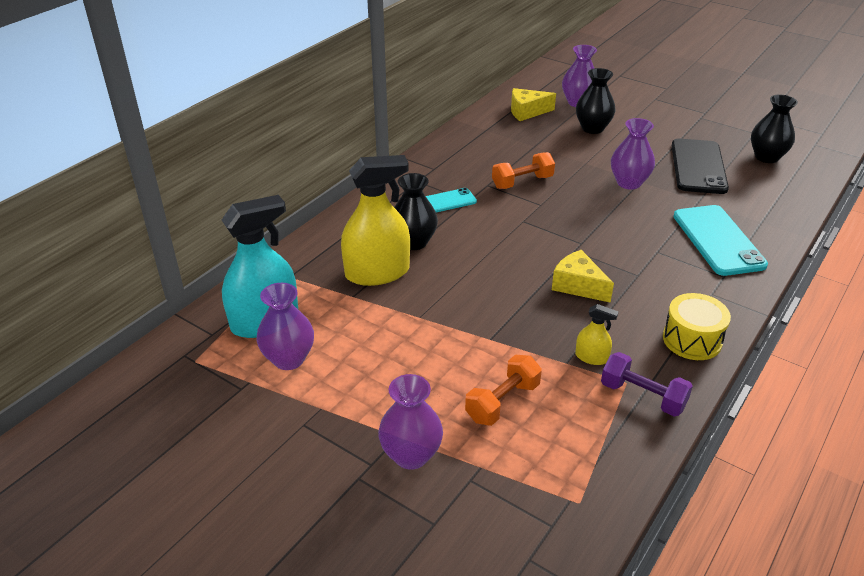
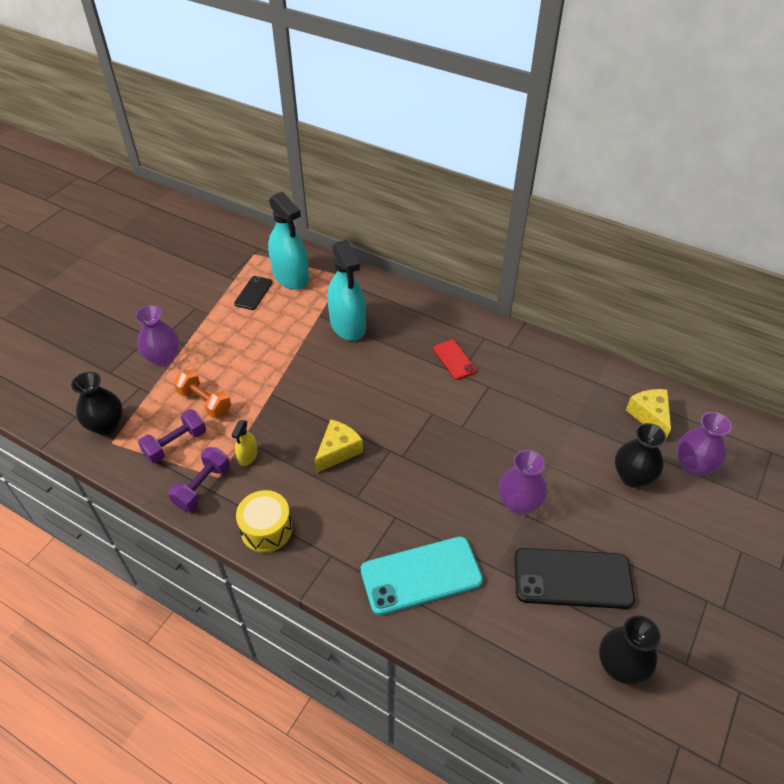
camera: 85 degrees right, 10 degrees up
(289, 359) = (253, 293): purple vase -> black phone
(377, 272) = (348, 325): yellow spray bottle -> turquoise spray bottle
(414, 242) = (390, 342): black vase -> black vase (106, 425)
(447, 201) = (454, 360): turquoise phone -> red phone
(522, 182) = (499, 412): orange dumbbell -> none
(577, 428) = (175, 444): none -> purple dumbbell

